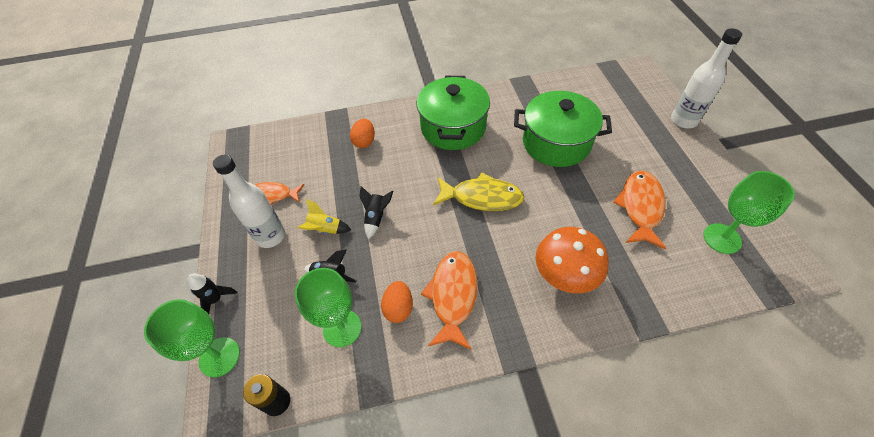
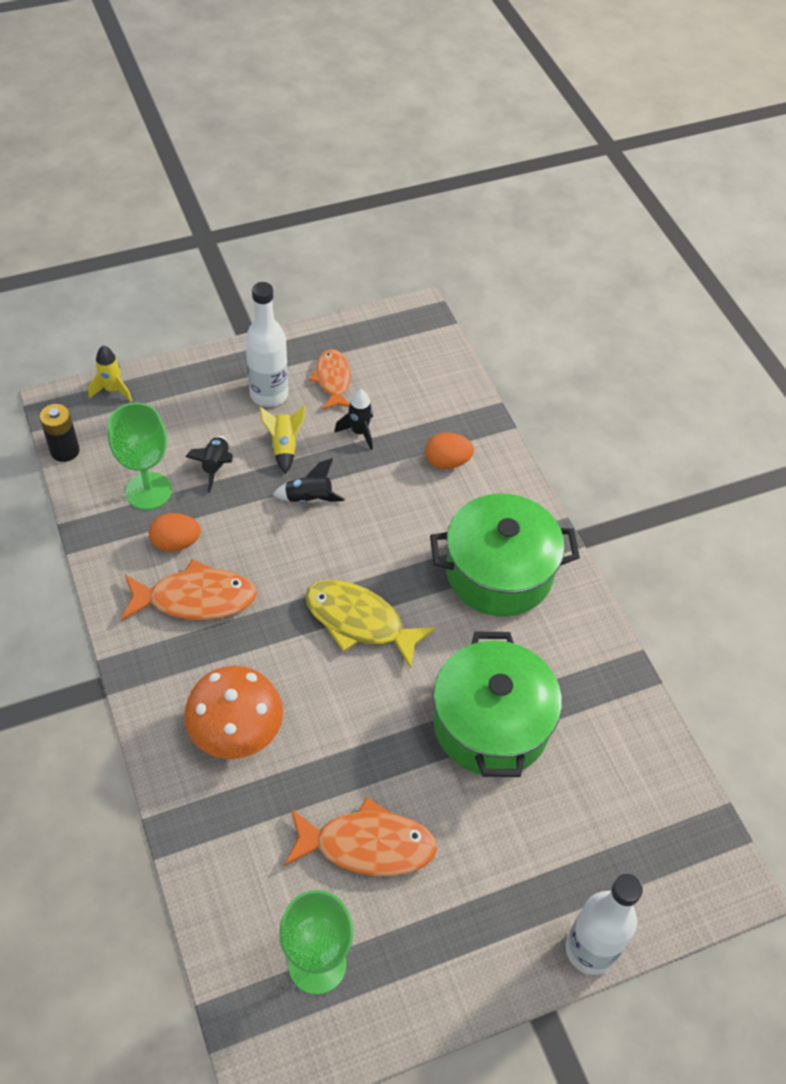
camera: 75 degrees right, 0 degrees up
(216, 300) = (179, 367): black rocket -> black rocket (359, 432)
(219, 357) = (112, 390): green goblet -> yellow rocket
(482, 197) = (359, 622): yellow fish -> yellow fish turned 120 degrees clockwise

